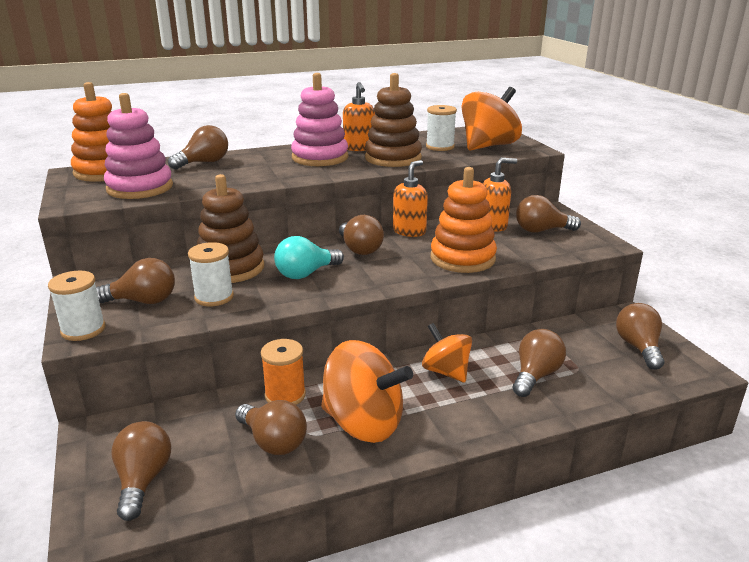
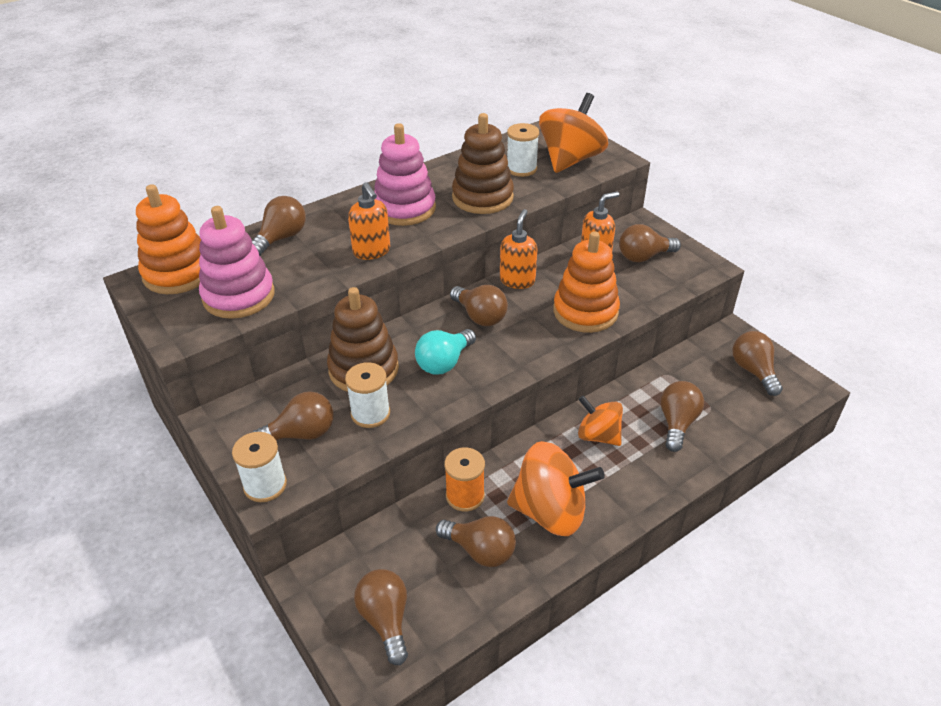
camera: 15 degrees left, 15 degrees up
(359, 148) = (437, 184): orange soap dispenser -> orange soap dispenser (372, 251)

